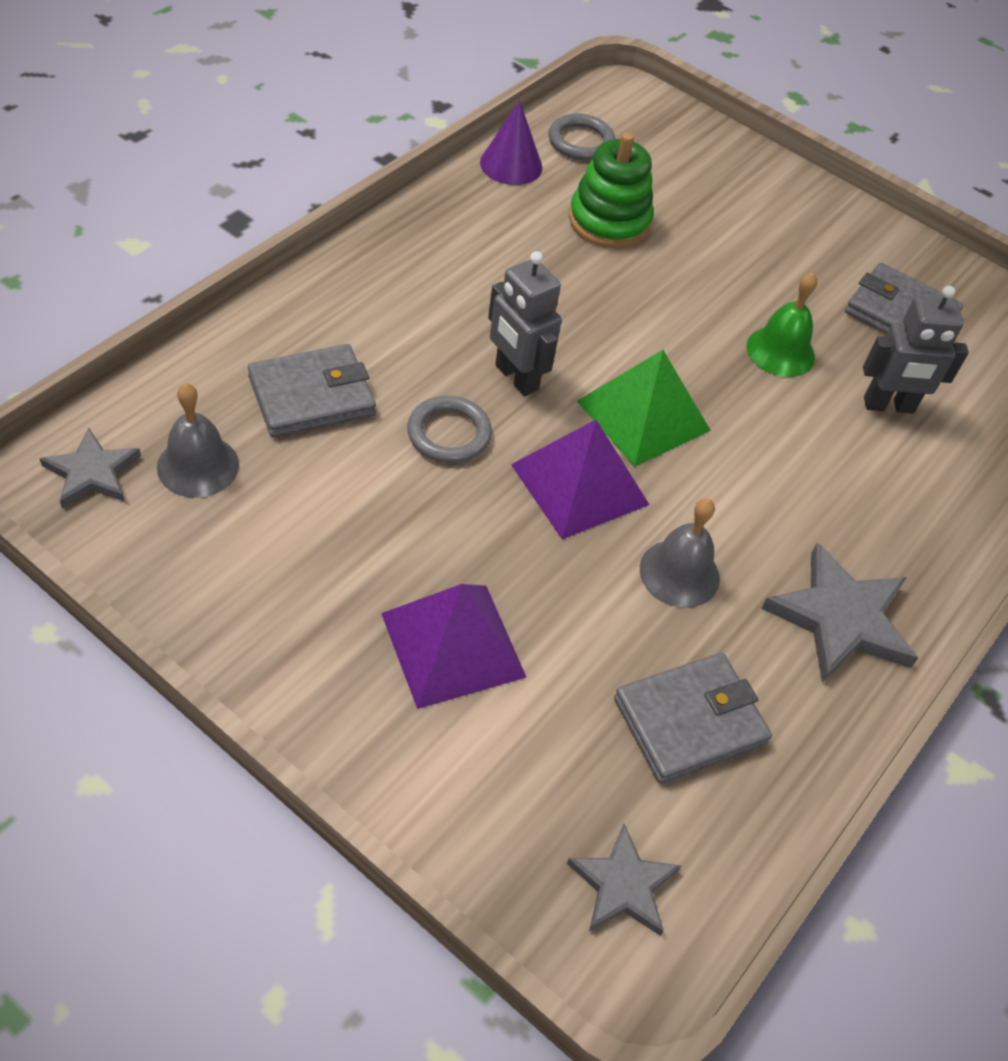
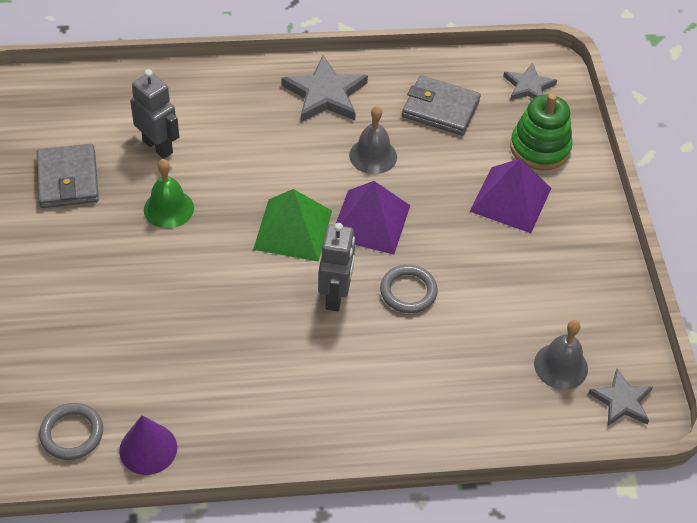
camera: 130 degrees left, 0 degrees up
(312, 396) = (462, 364): grey wallet -> none
(609, 221) = (145, 355): green stacking toy -> green stacking toy (540, 148)

